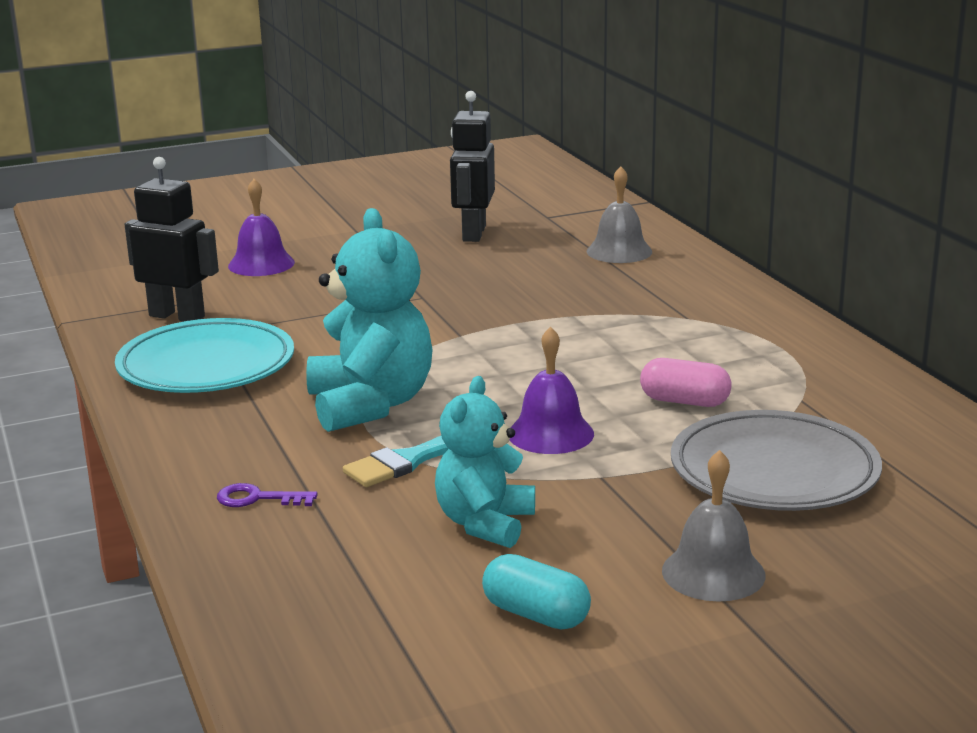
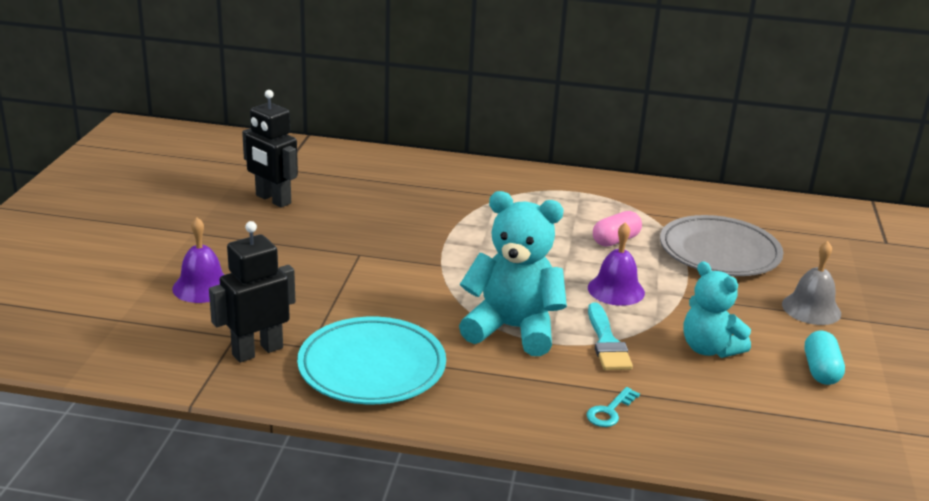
camera: 60 degrees left, 5 degrees up
(257, 498) = (609, 411): purple key -> turquoise key
(536, 615) = (821, 370): turquoise capsule -> turquoise capsule turned 60 degrees counterclockwise
(619, 251) = (378, 173): grey bell -> none

